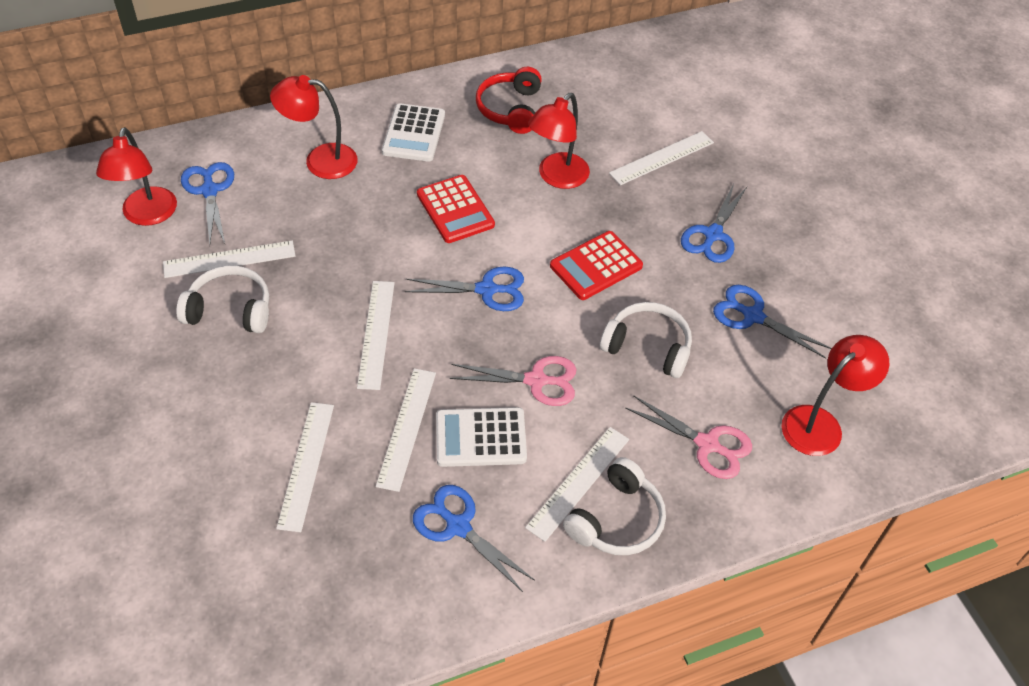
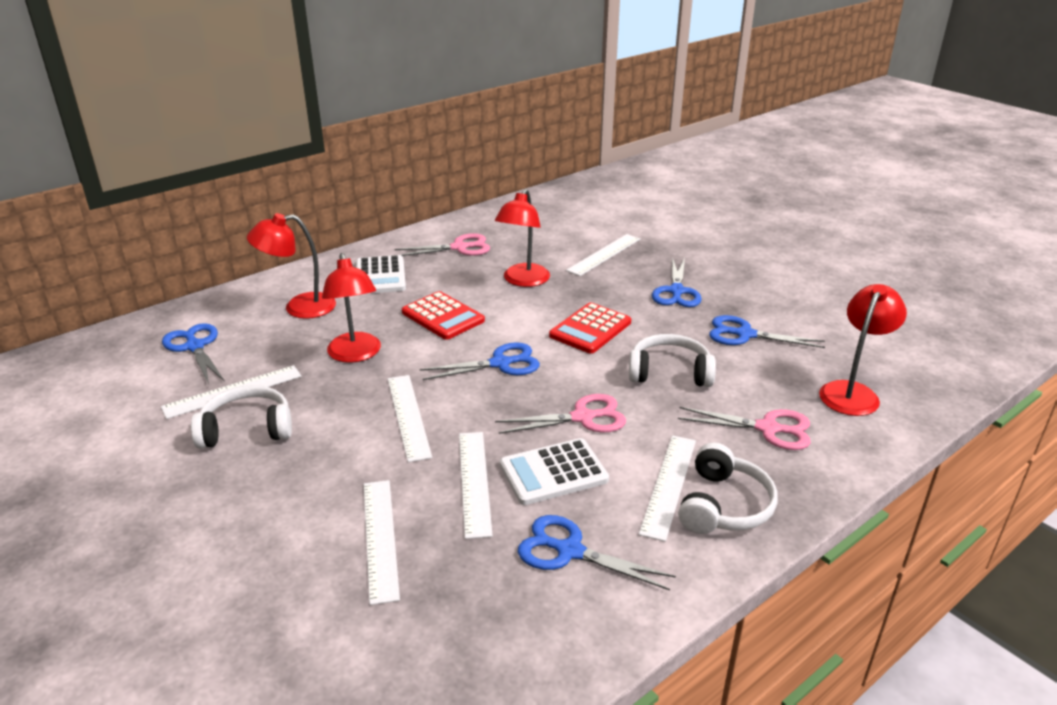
camera: 15 degrees left, 20 degrees down
(147, 215) = (133, 376): red lamp -> red lamp (355, 354)
(510, 109) = (459, 248): red headphones -> pink scissors

